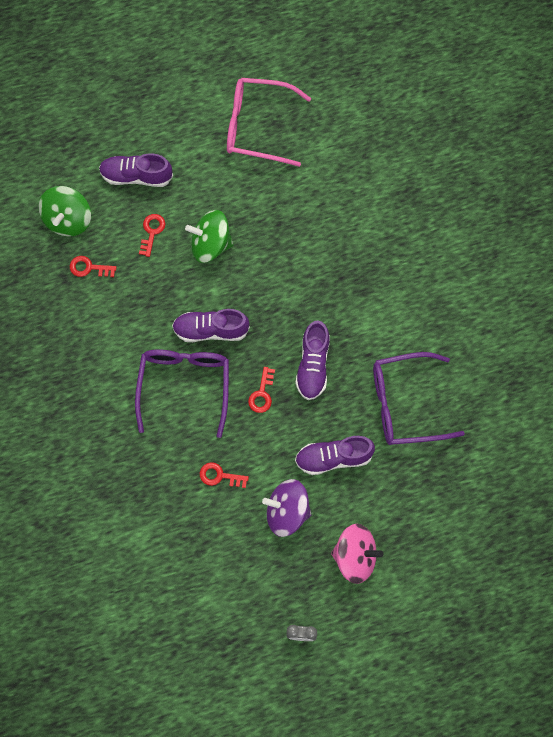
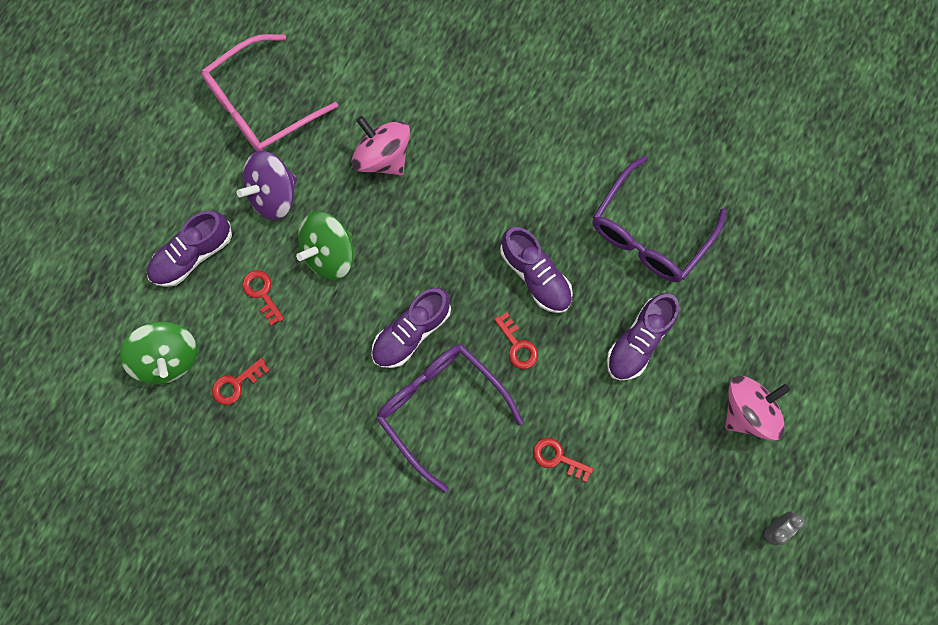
camera: 45 degrees left, 5 degrees up
(220, 476) = (557, 458): red key -> red key turned 60 degrees clockwise
(287, 512) = (649, 430): purple spinning top -> purple spinning top (273, 195)
(296, 218) = (383, 156): none -> pink spinning top

